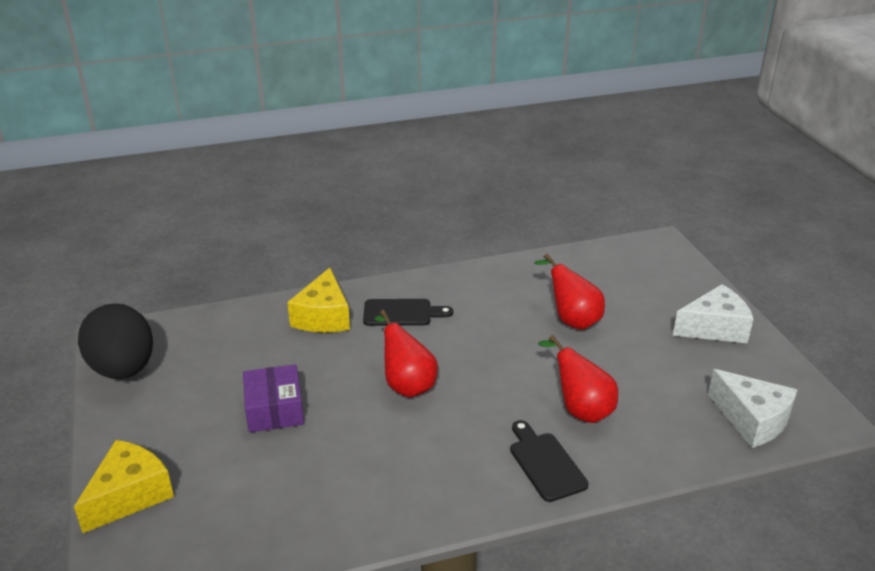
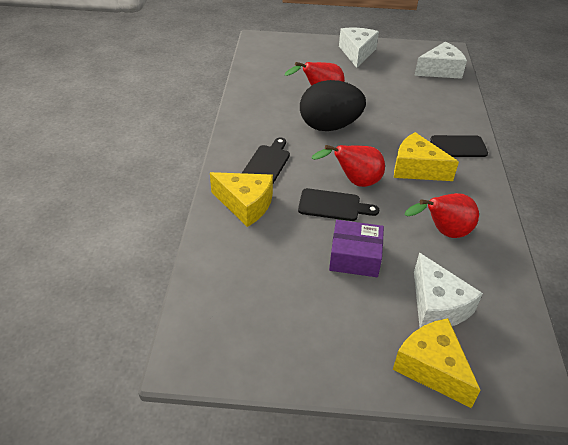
camera: 70 degrees left, 10 degrees up
(123, 369) = (248, 354): black egg -> black egg (329, 126)
(219, 487) = (437, 306): none -> white cheese
(353, 376) = (333, 205): none -> black cutting board
(467, 433) = (416, 169): none -> yellow cheese
(580, 409) = (410, 120): red pear -> red pear (443, 232)

